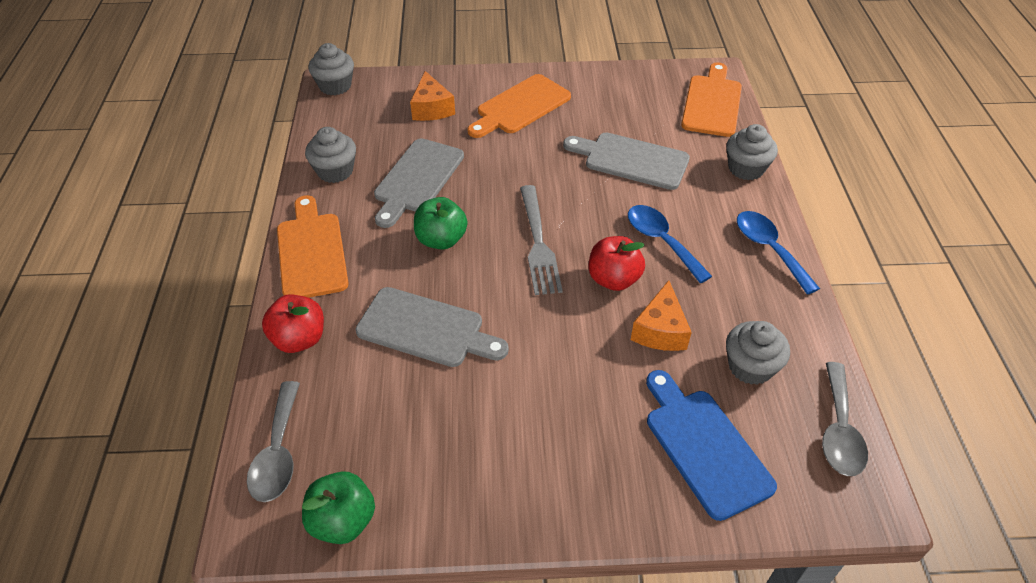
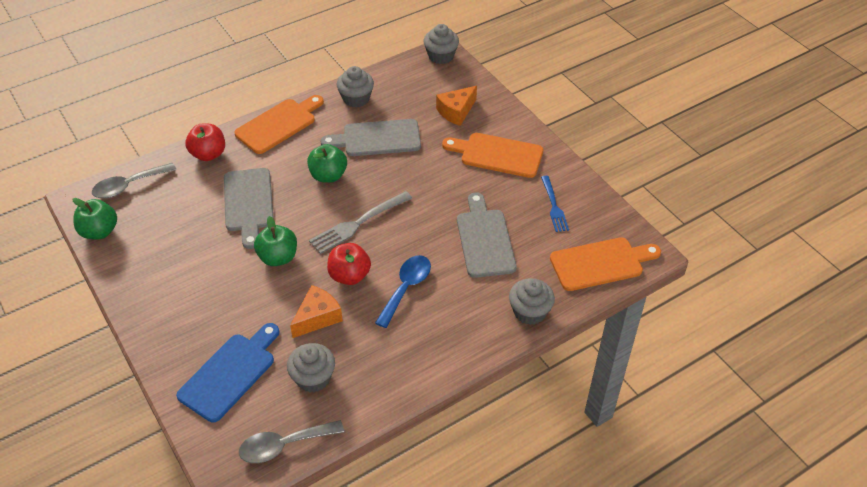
camera: 60 degrees right, 0 degrees up
(541, 332) = (278, 257): none -> green apple
(619, 100) = (554, 206): none -> blue fork
(660, 330) = (317, 317): orange cheese -> orange cheese turned 150 degrees clockwise
(769, 249) = (442, 354): blue spoon -> none

